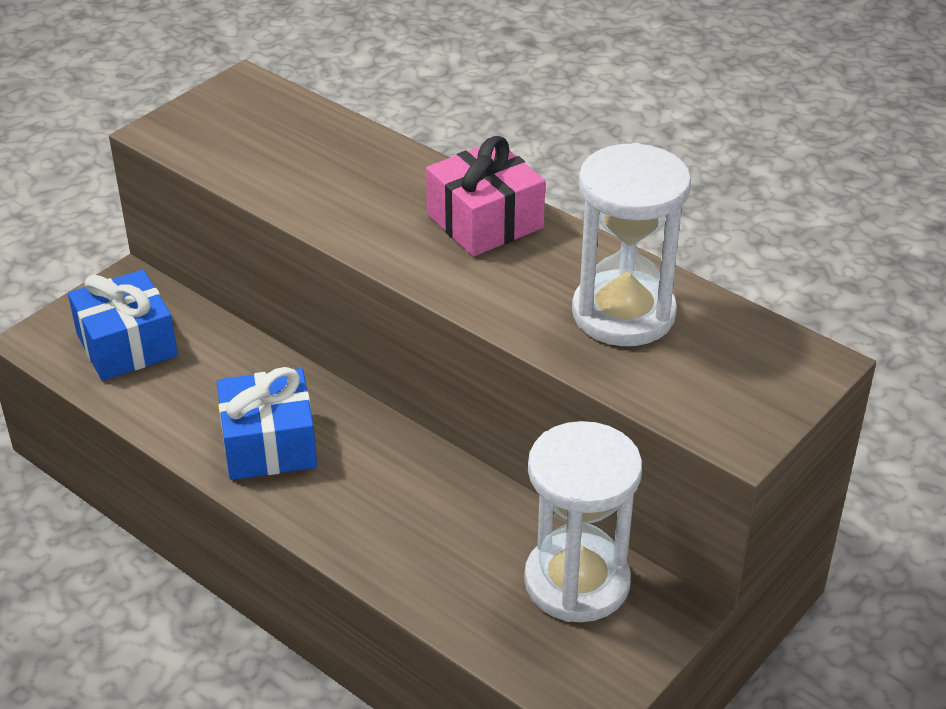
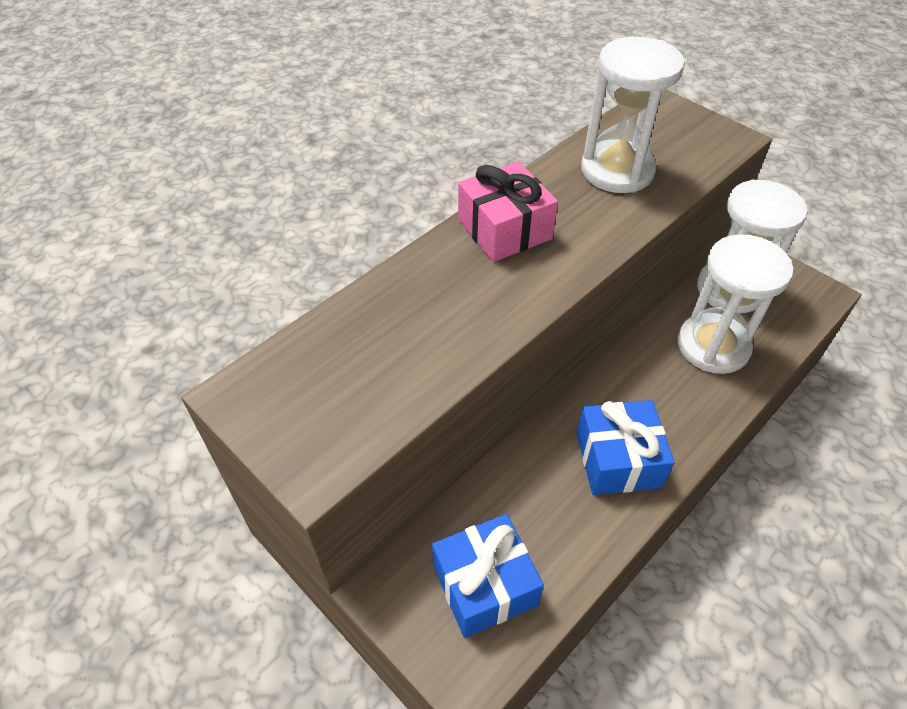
camera: 85 degrees left, 10 degrees up
(457, 549) = (713, 346): none -> white hourglass

